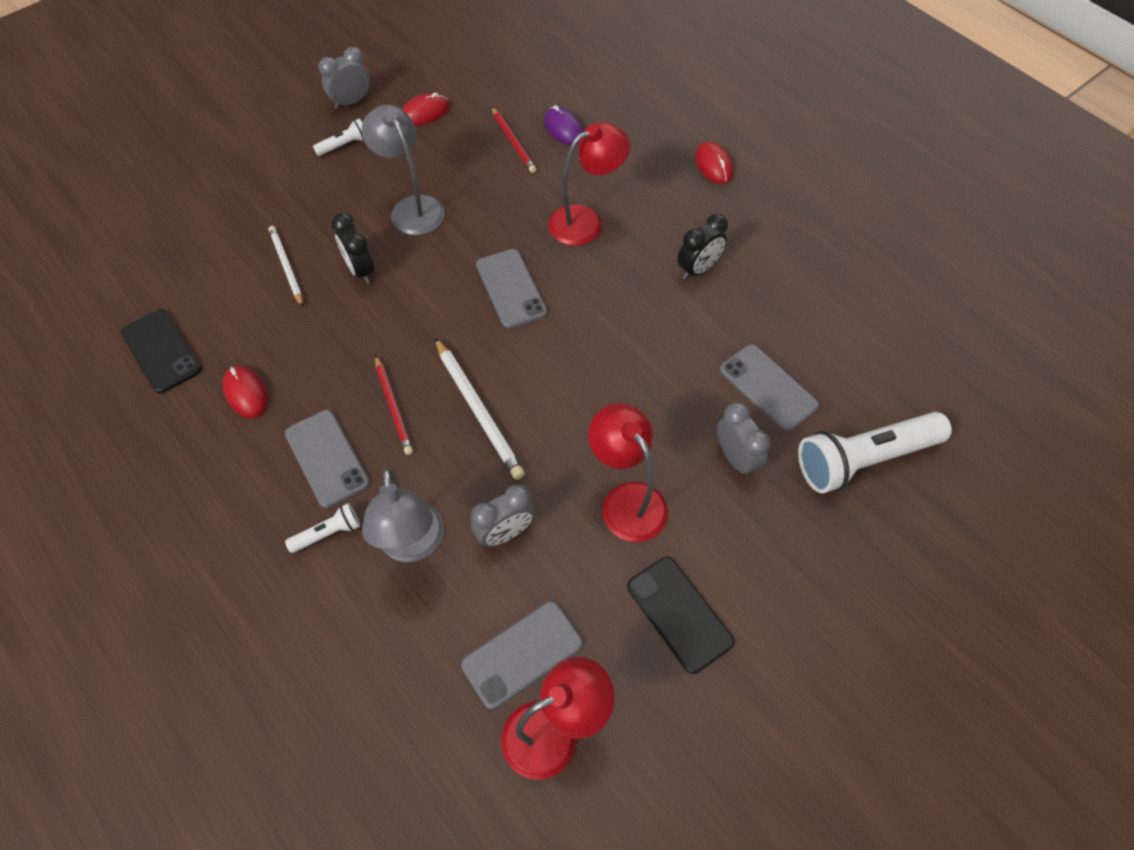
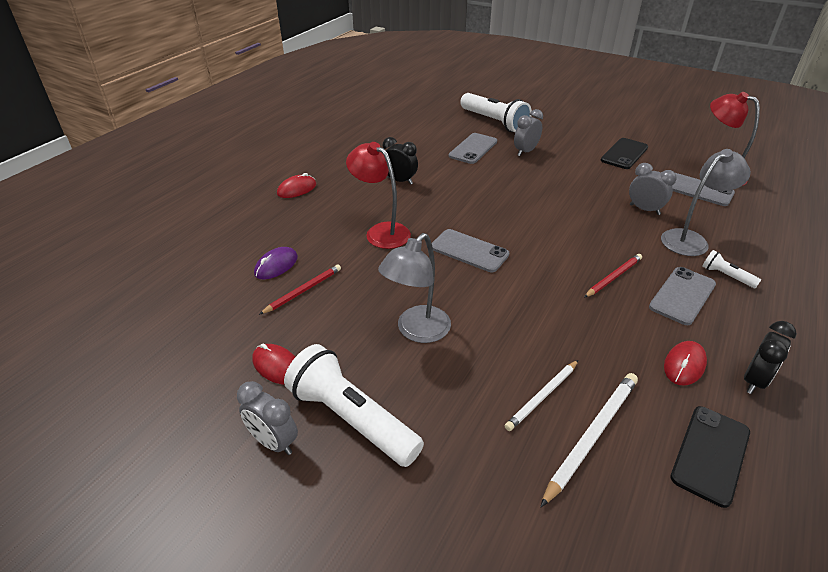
camera: 110 degrees left, 20 degrees down
(344, 145) = (351, 418): white flashlight -> white flashlight, size x2.20
(360, 270) = (509, 340): black clock -> black clock (754, 381)
(478, 410) = (579, 239): white pencil -> white pencil (591, 436)
(511, 289) = (469, 251): grey phone -> grey phone turned 75 degrees clockwise
(626, 500) = (582, 177): red lamp -> none

